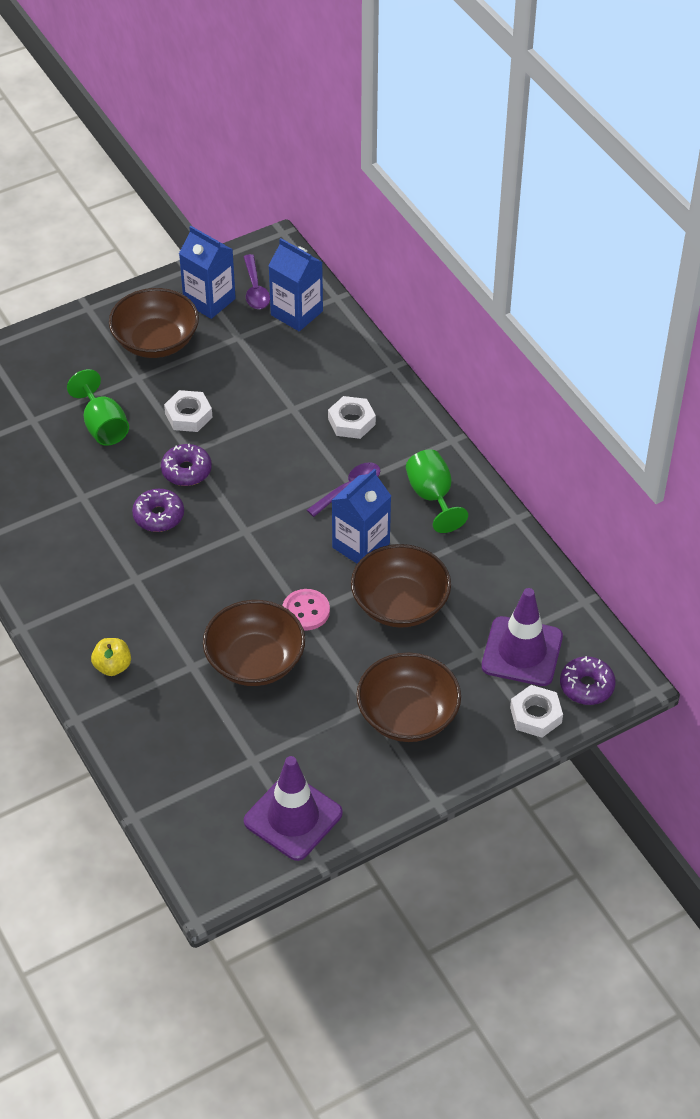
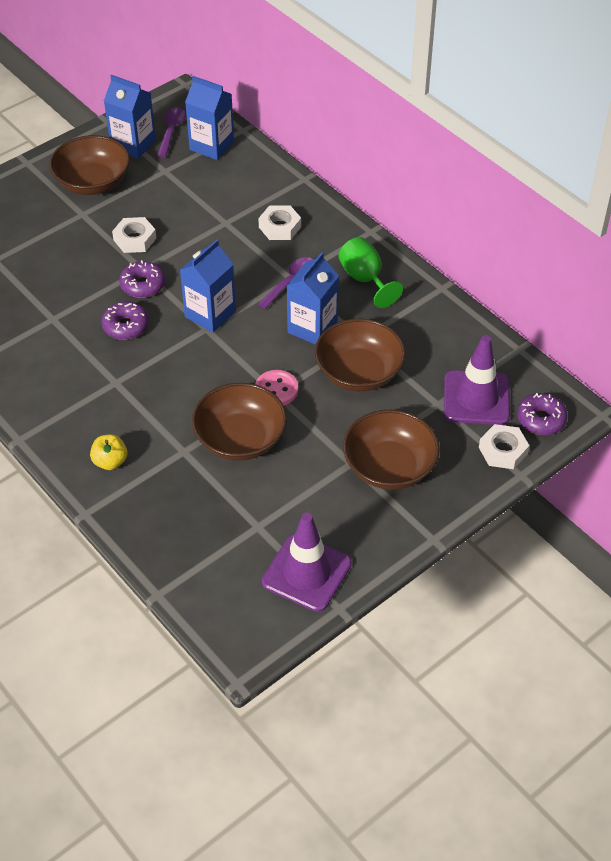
camera: 10 degrees left, 0 degrees up
(103, 426) = (60, 257): green goblet -> none
(253, 514) = (210, 314): none -> blue carton
(255, 289) = (171, 131): purple spoon -> purple spoon turned 150 degrees counterclockwise

